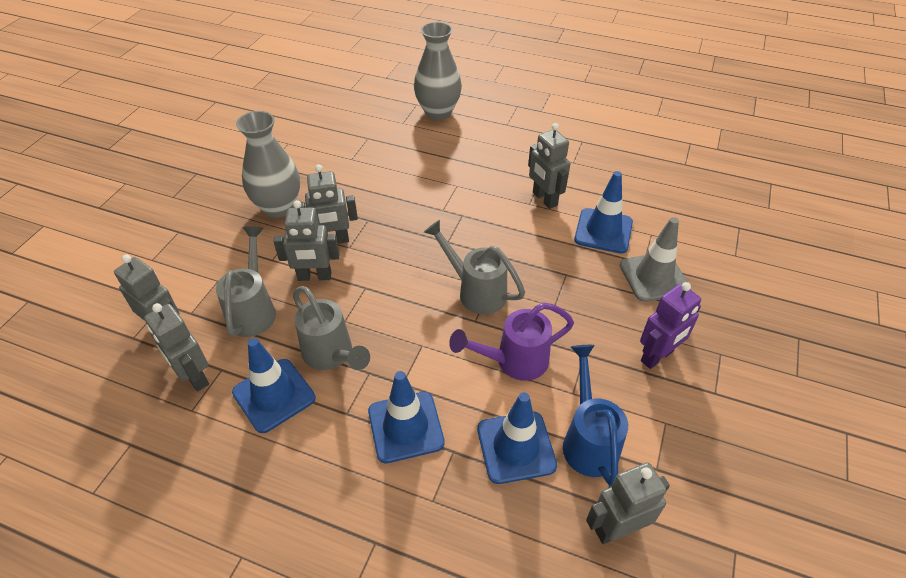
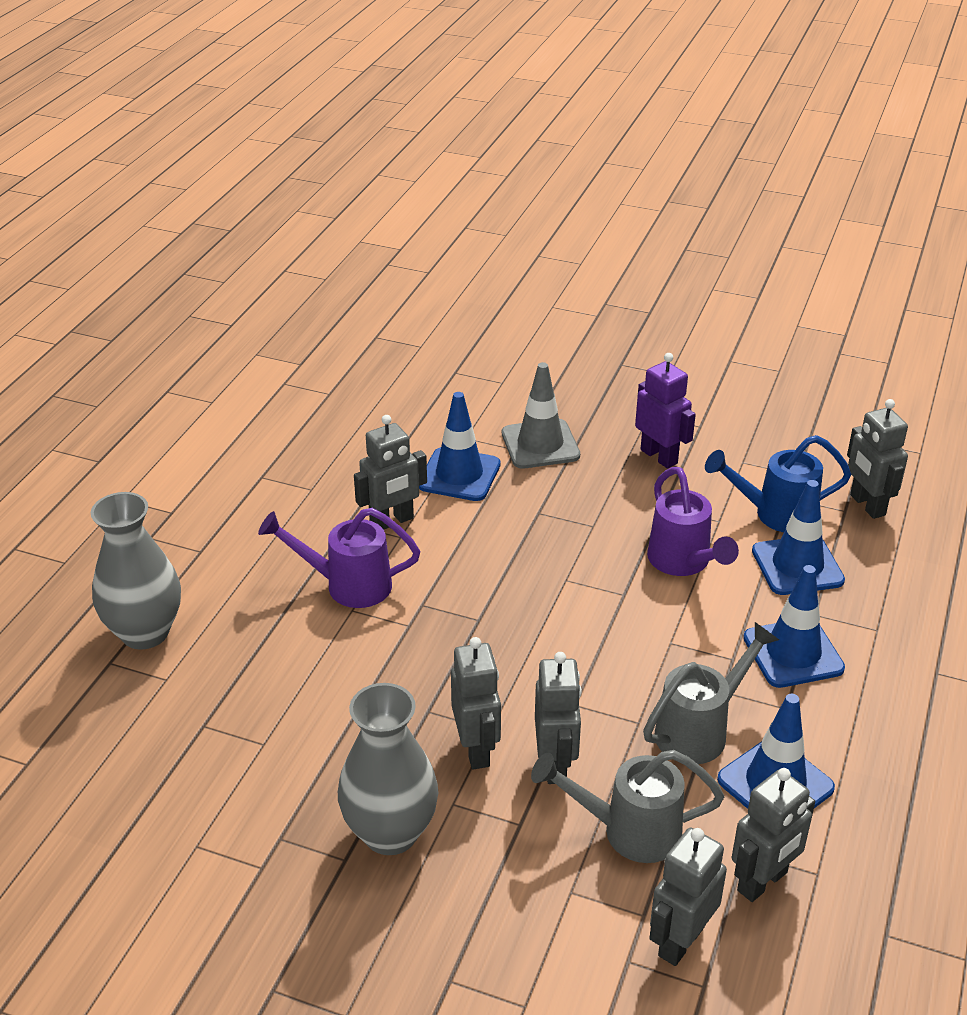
camera: 90 degrees left, 10 degrees down
(475, 291) = (573, 593): grey watering can -> none
(479, 182) = (347, 585): none -> purple watering can

